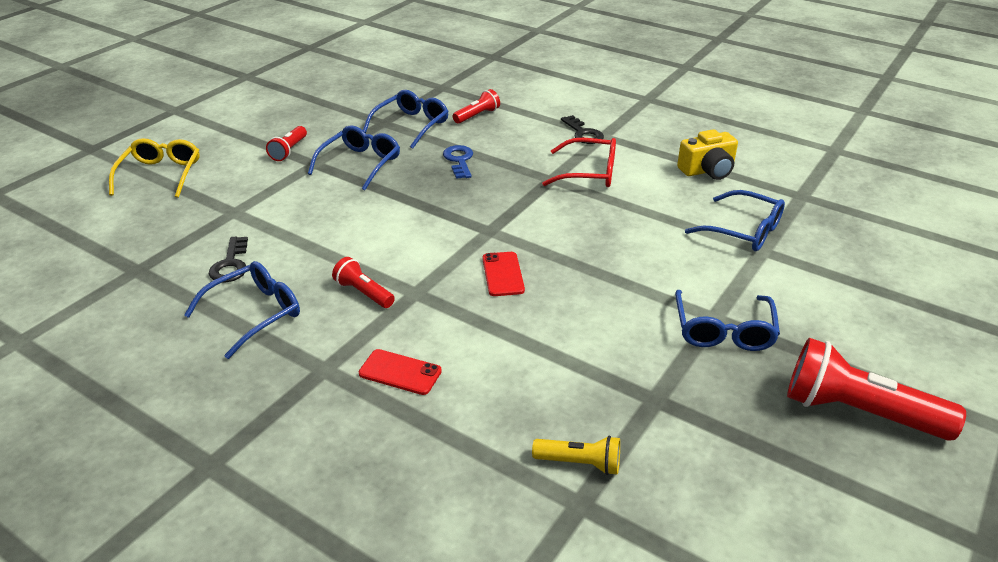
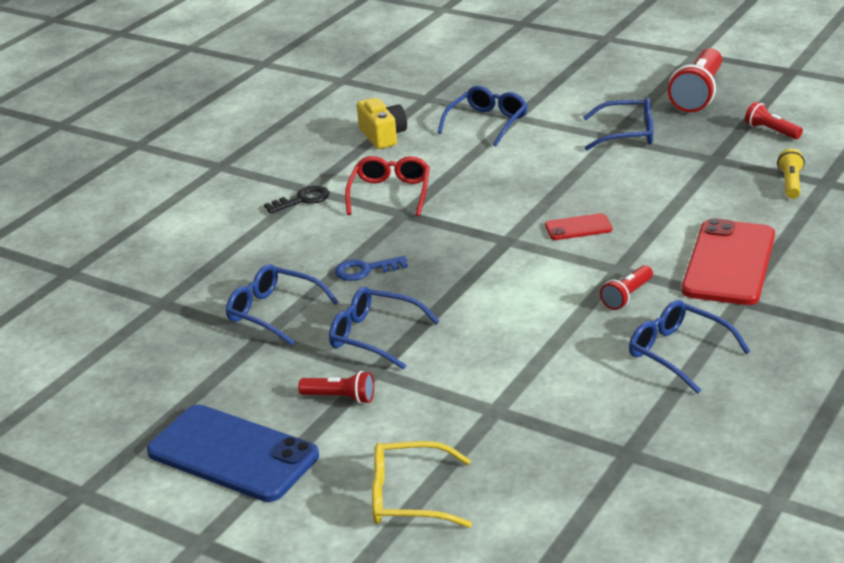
camera: 90 degrees left, 5 degrees down
(231, 264) = (601, 387): black key -> none
(251, 116) = (233, 454): none -> blue phone
(400, 372) = (729, 263): red phone -> red phone, size x2.12
(477, 115) = (251, 268): red flashlight -> red flashlight (771, 131)

